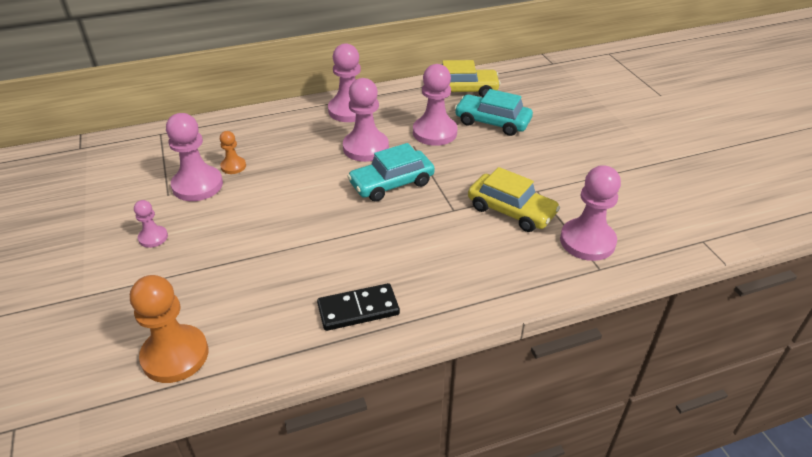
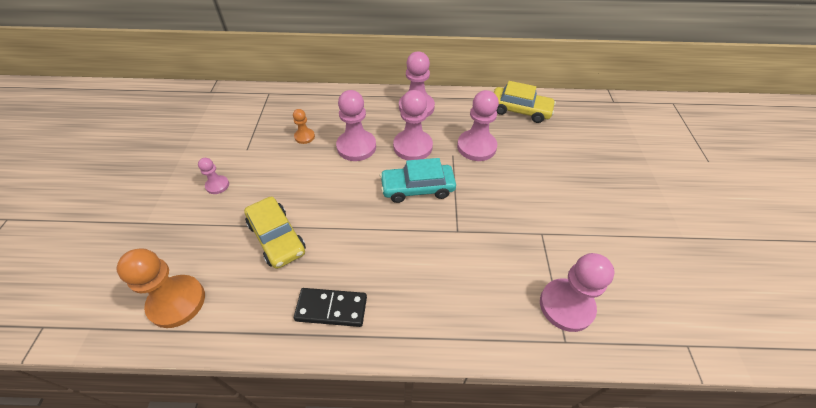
camera: 20 degrees right, 10 degrees up
(197, 185) = (271, 147): pink pawn -> pink pawn (356, 147)
(492, 122) = (531, 149): turquoise car -> none
(511, 211) = (508, 248): yellow car -> yellow car (277, 238)

